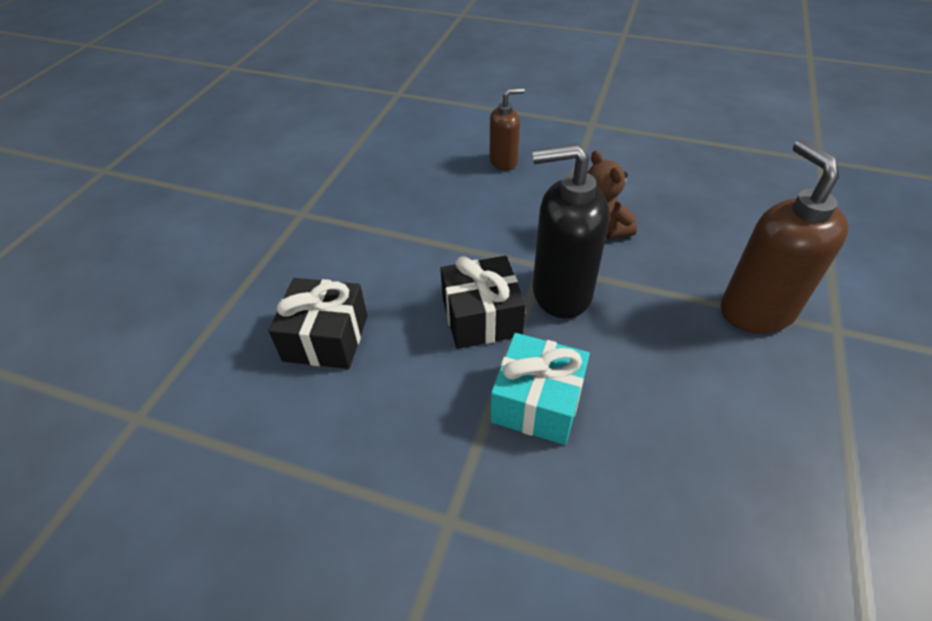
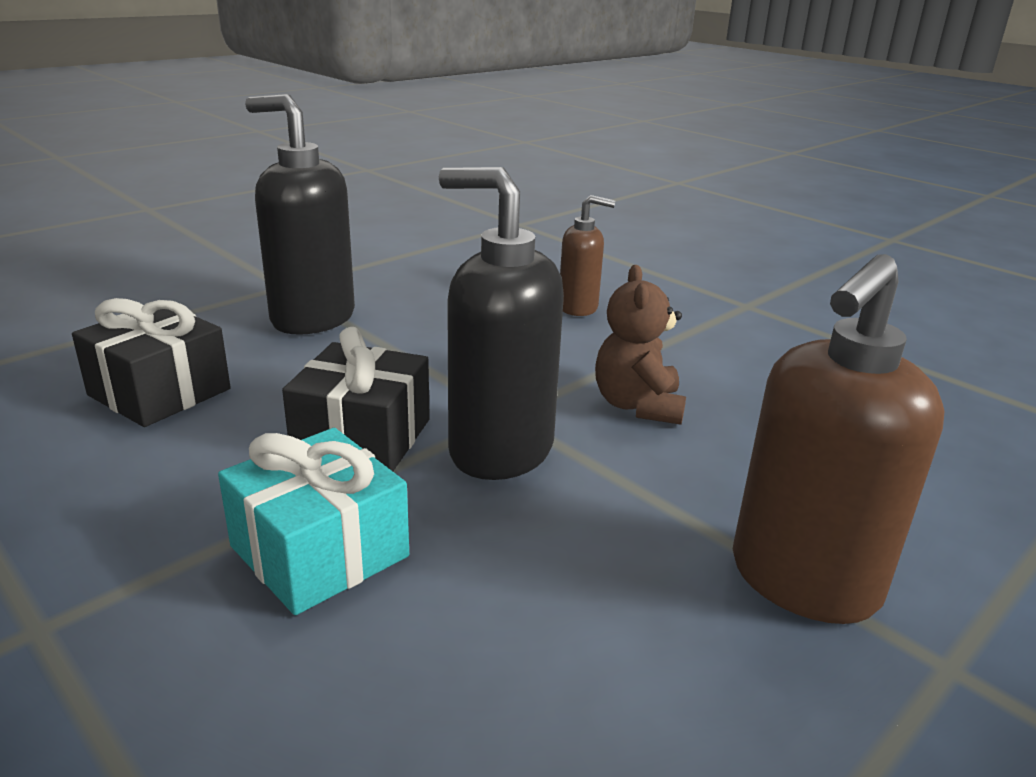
camera: 25 degrees right, 20 degrees down
(353, 235) = (312, 318): none -> black soap dispenser
(756, 311) = (802, 581): brown soap dispenser -> brown soap dispenser turned 150 degrees counterclockwise

